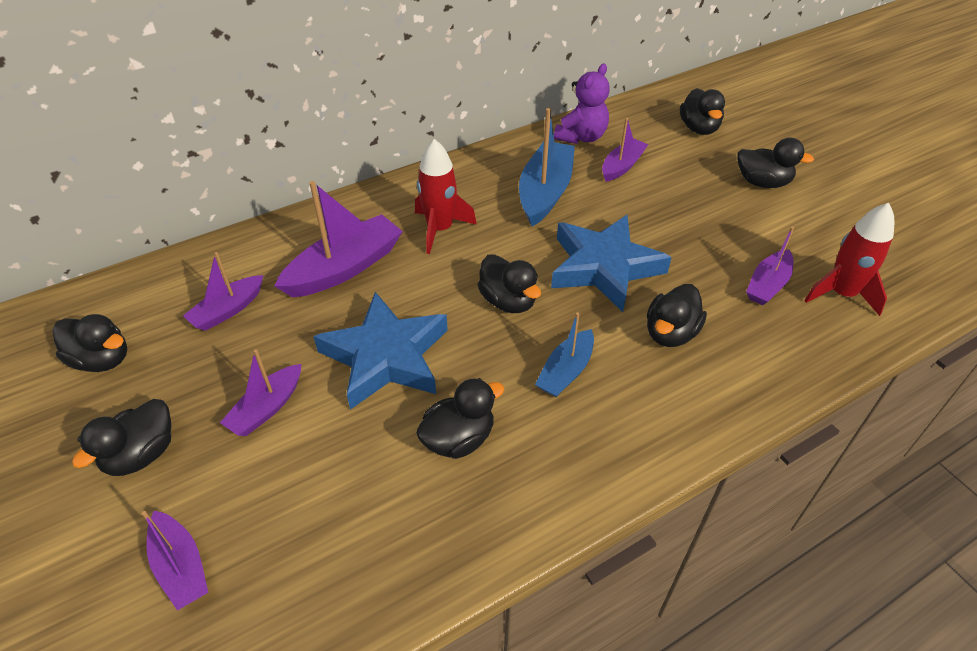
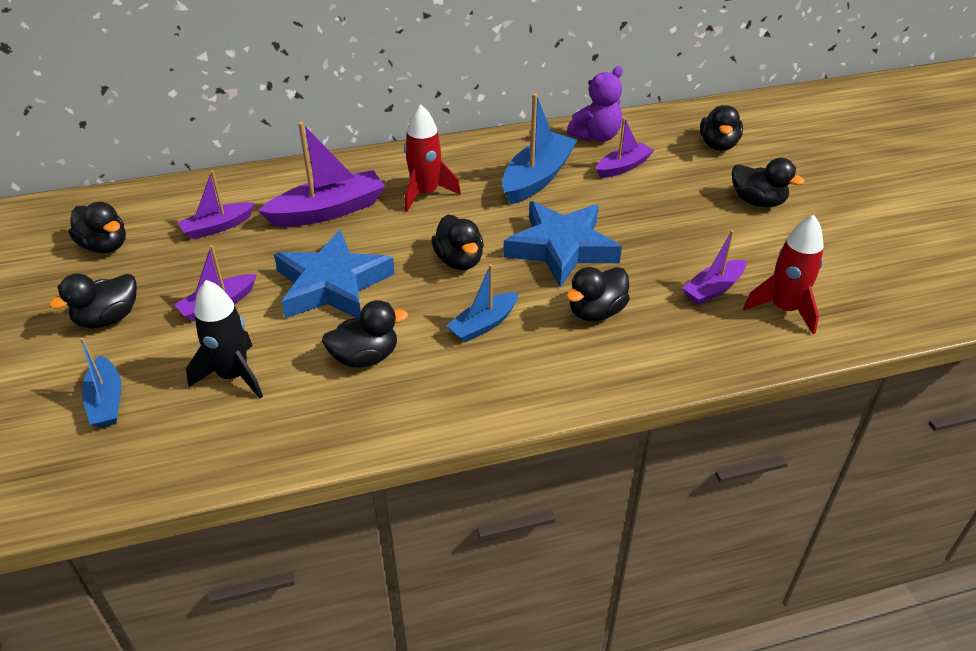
camera: 15 degrees right, 5 degrees down
(181, 566) = (106, 401): purple boat -> blue boat
(321, 496) = (233, 376): none -> black rocket

